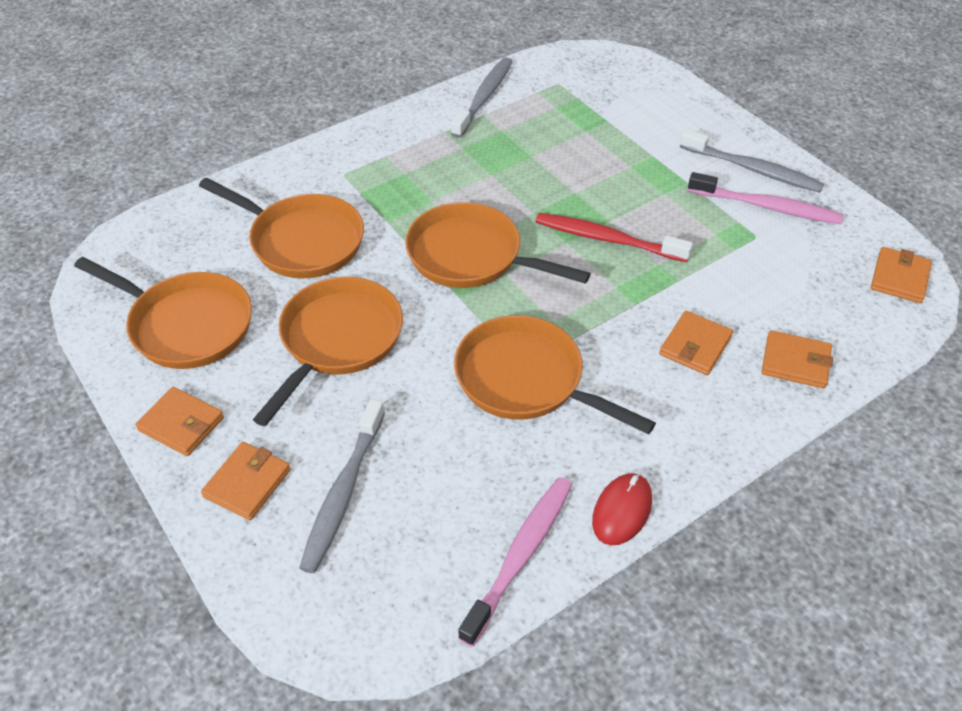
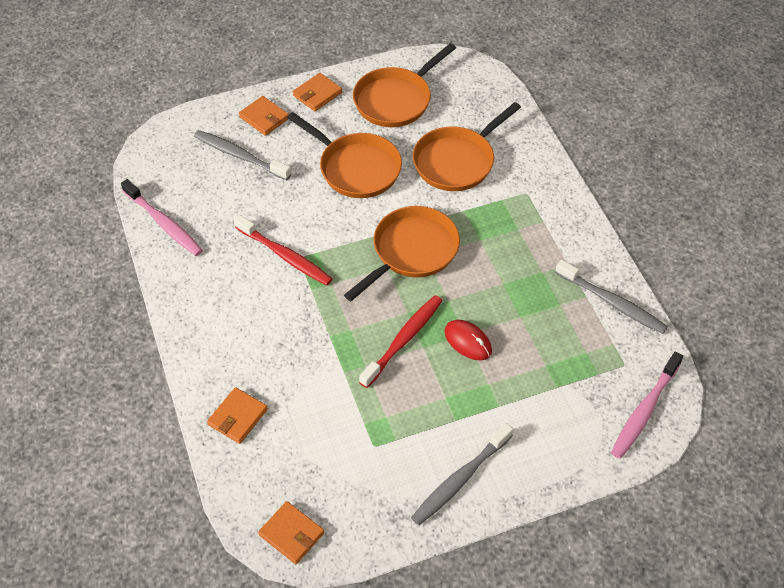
camera: 105 degrees right, 5 degrees up
(526, 380) = (285, 256): orange pan -> red toothbrush
(622, 511) = (169, 277): red mouse -> red mouse (468, 341)
(695, 346) = (277, 360): orange wallet -> none
(766, 207) = (407, 469): pink toothbrush -> pink toothbrush (644, 410)

